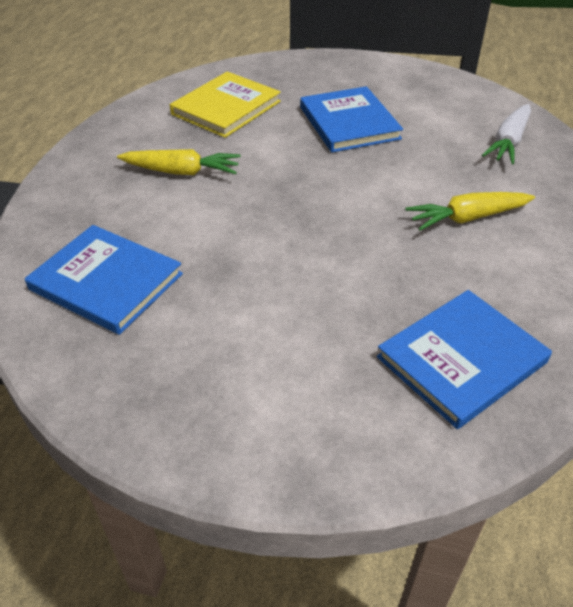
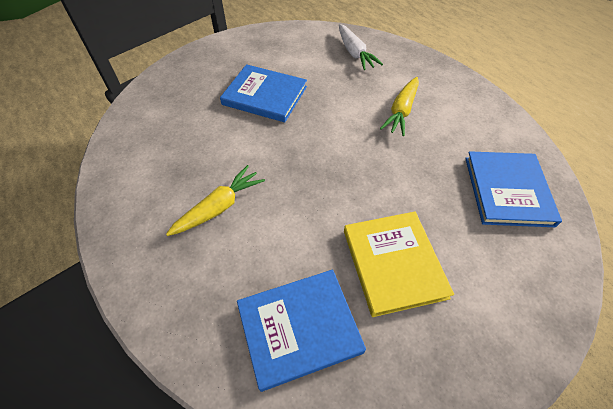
camera: 50 degrees left, 10 degrees up
(226, 108) = (174, 138): yellow book -> yellow book (393, 263)

